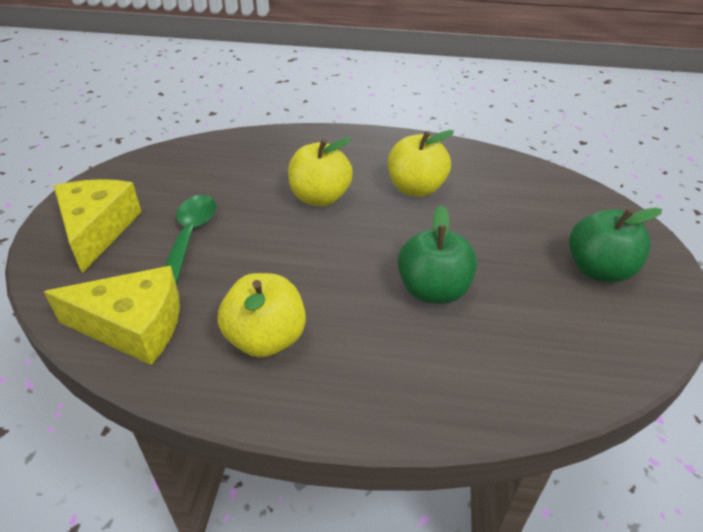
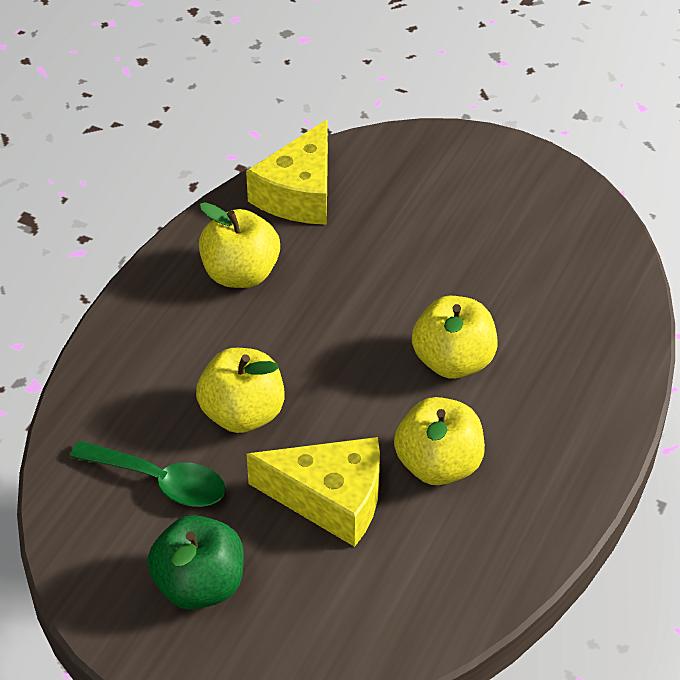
camera: 110 degrees right, 5 degrees up
(98, 230) = (459, 174): yellow cheese -> yellow cheese (330, 499)
(190, 236) = (420, 240): green spoon -> green spoon (159, 481)
(433, 290) = (242, 414): green apple -> yellow apple

